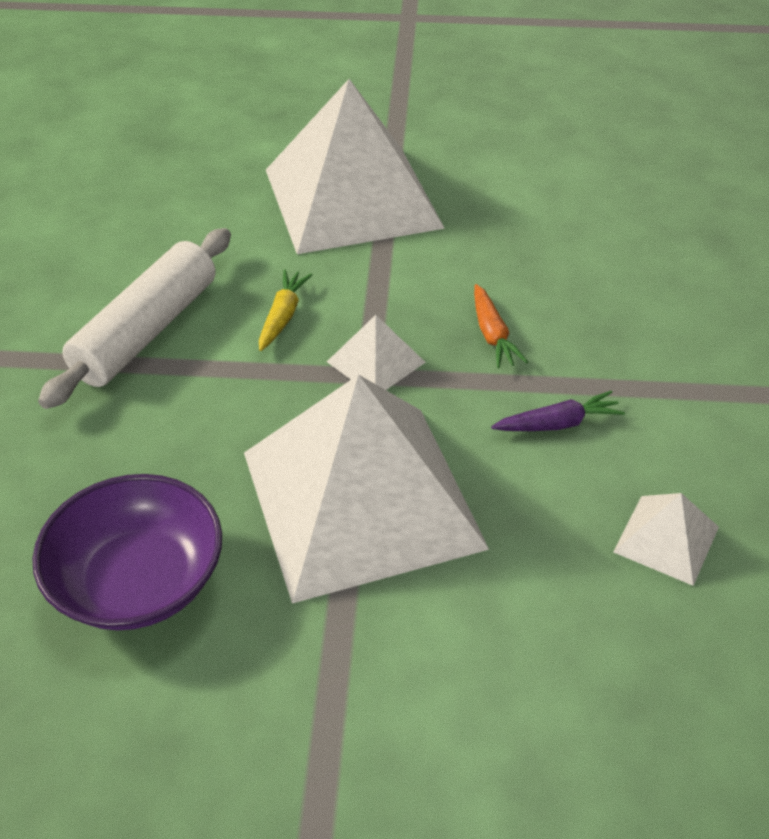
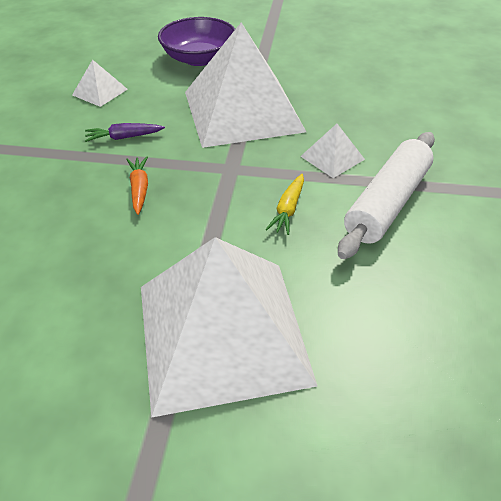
camera: 175 degrees left, 0 degrees up
(138, 580) = (348, 88): purple bowl -> purple bowl (199, 58)
(375, 362) = (224, 175): white pyramid -> white pyramid (332, 157)

